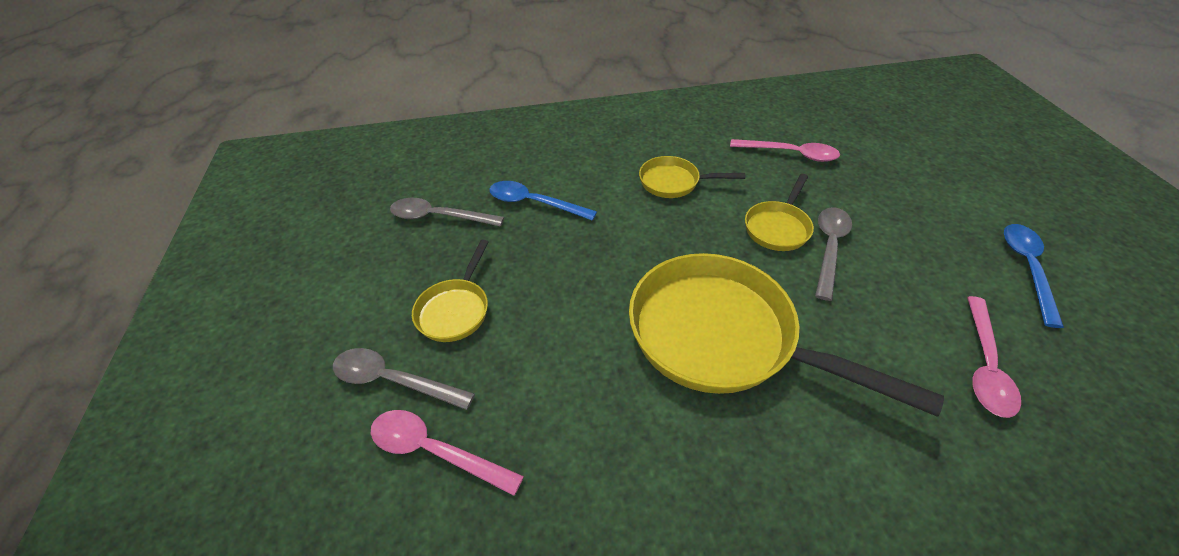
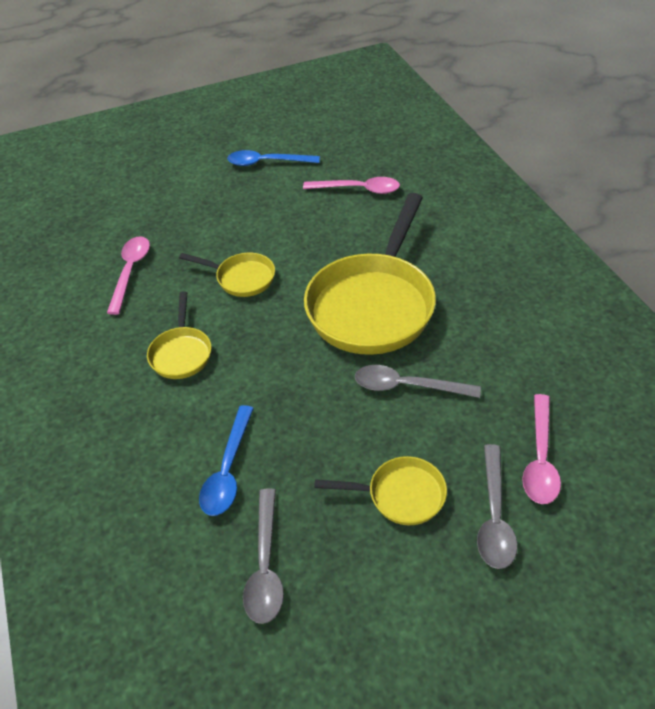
camera: 100 degrees left, 0 degrees up
(829, 248) = (263, 250): grey spoon -> grey spoon (407, 386)

